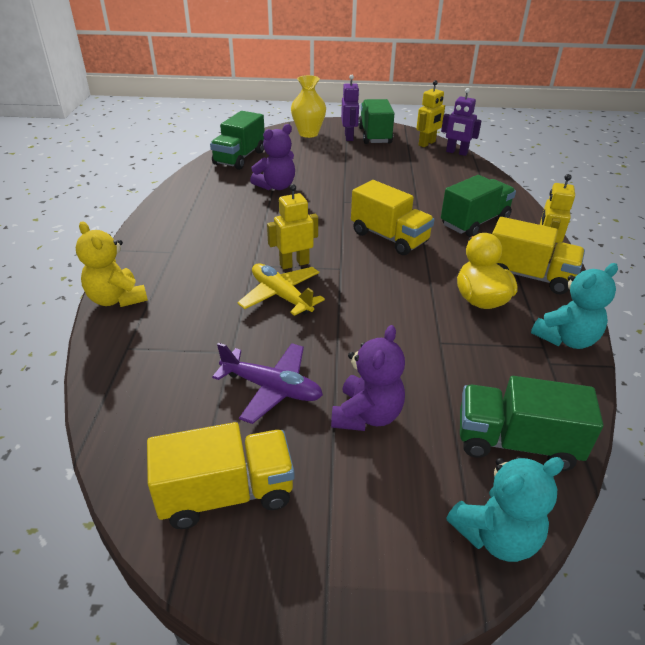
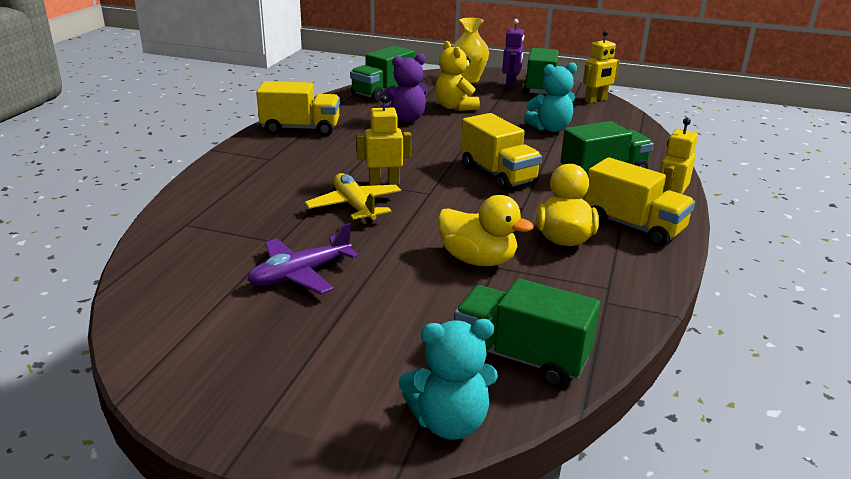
camera: 15 degrees right, 10 degrees down
(117, 299) = (198, 187): yellow teddy bear -> yellow teddy bear (455, 107)
(226, 493) = (211, 342): yellow truck -> yellow truck (300, 129)
(272, 388) = (300, 274): purple plane -> purple plane turned 105 degrees clockwise
(367, 415) = (380, 309): purple teddy bear -> none
(422, 338) = (478, 260): none -> yellow duck
(456, 152) = (625, 112): purple robot -> none
(566, 339) = (639, 285): turquoise teddy bear -> turquoise teddy bear (550, 128)

